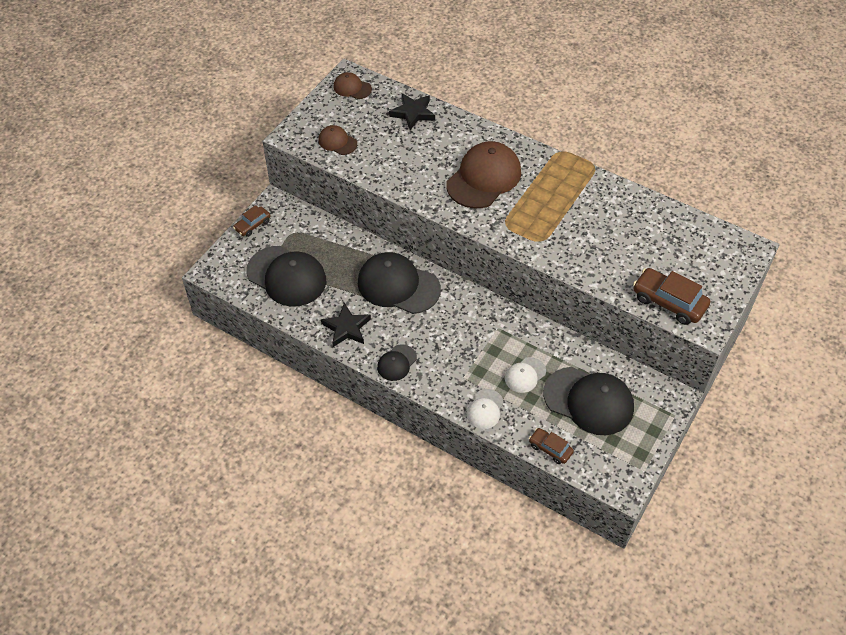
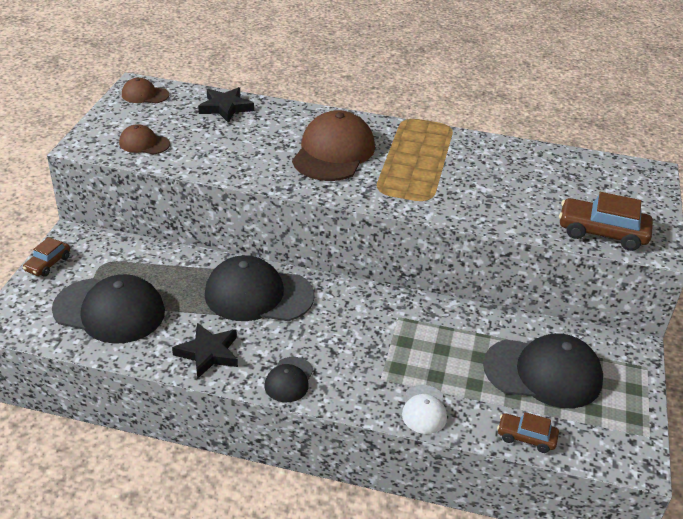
camera: 20 degrees left, 15 degrees down
(525, 375) = (454, 360): white cap -> none

